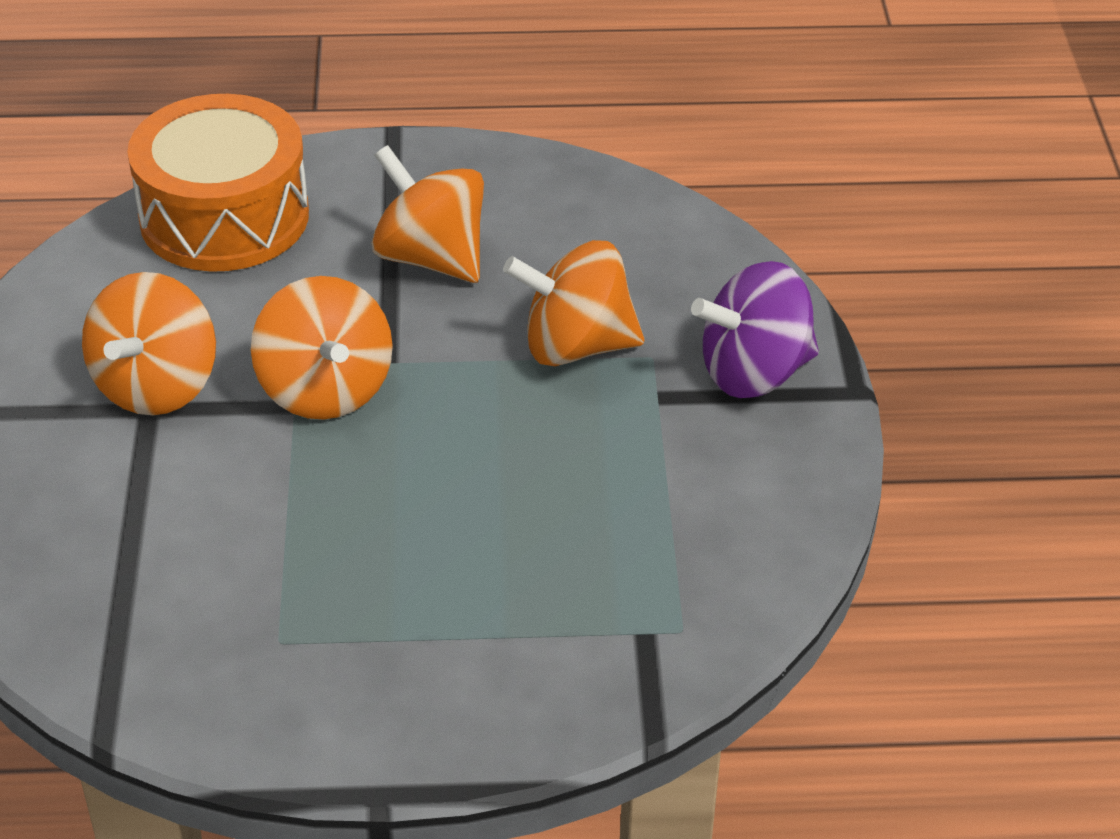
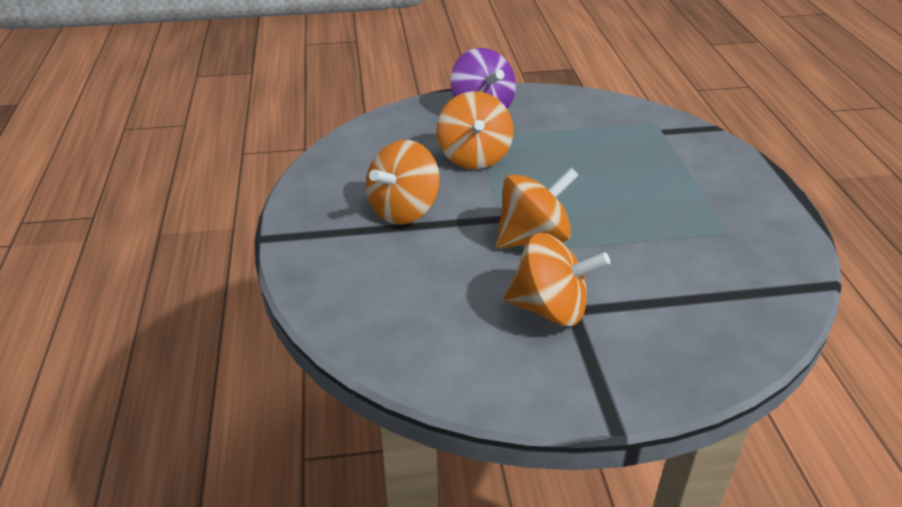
camera: 95 degrees left, 5 degrees down
(224, 217) = (366, 304): orange drum -> none

